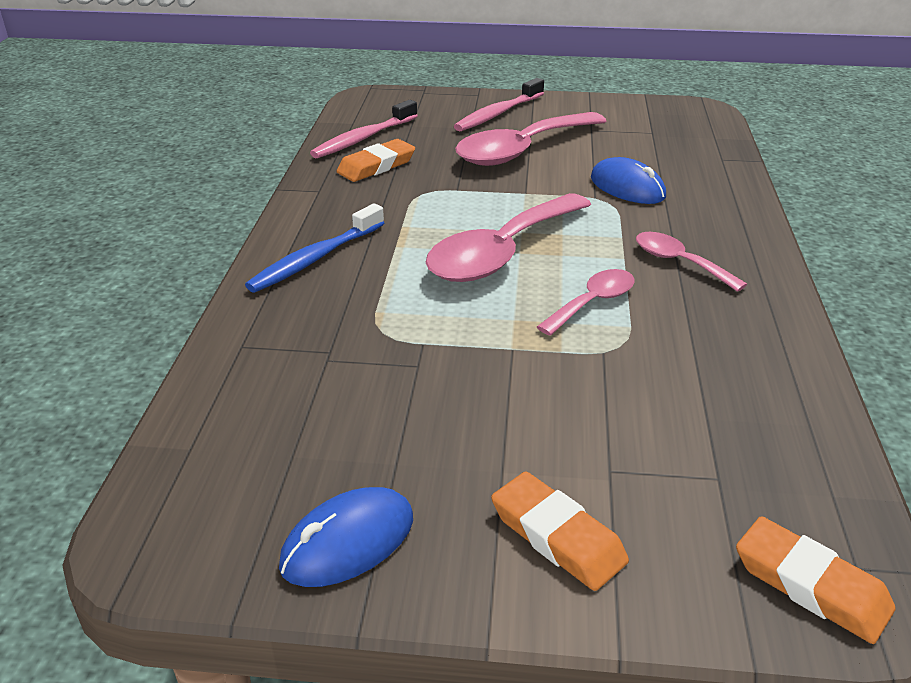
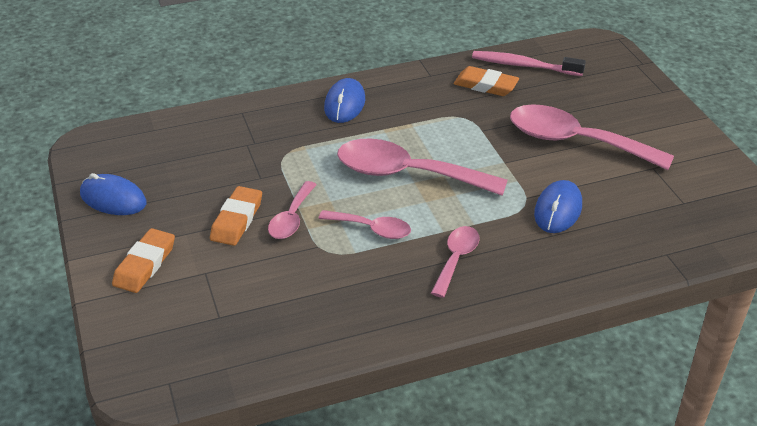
camera: 65 degrees right, 5 degrees up
(315, 258) = (345, 104): blue toothbrush -> blue mouse
(498, 114) = (633, 112): pink toothbrush -> none
(532, 359) = (291, 218): none -> pink spoon
(810, 585) = (147, 364): orange eraser -> orange eraser (236, 220)

